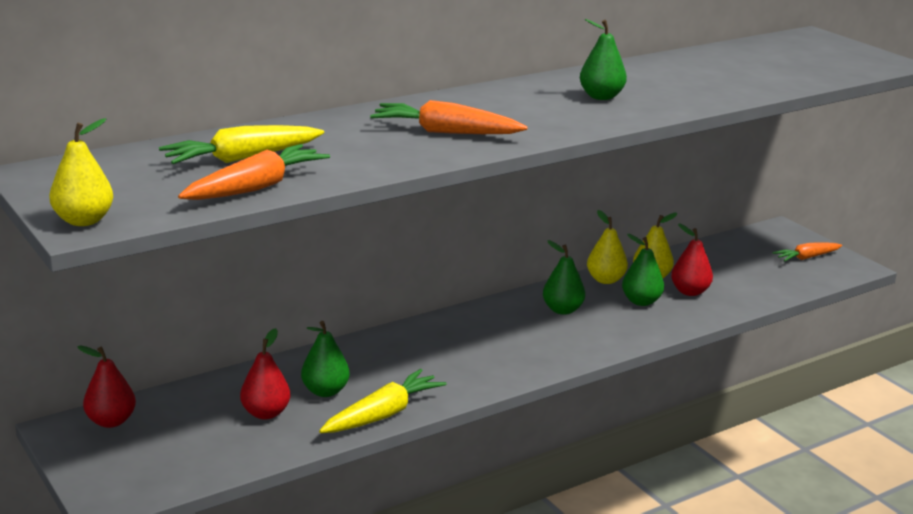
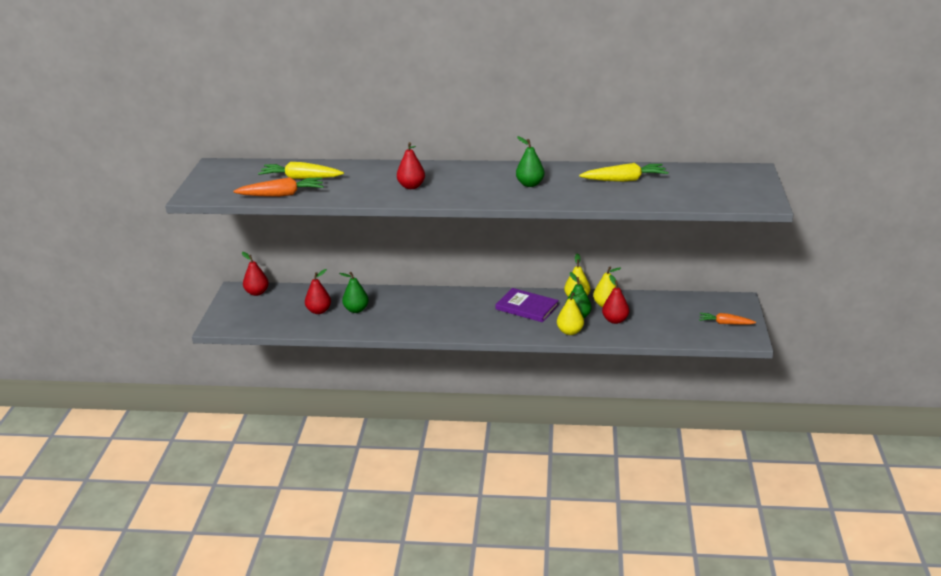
camera: 40 degrees right, 5 degrees up
(83, 220) = (197, 193): yellow pear -> yellow pear (570, 331)
(383, 414) = (365, 329): yellow carrot -> yellow carrot (624, 180)
(446, 132) = (411, 186): orange carrot -> red pear
(562, 310) = (527, 307): green pear -> purple book

